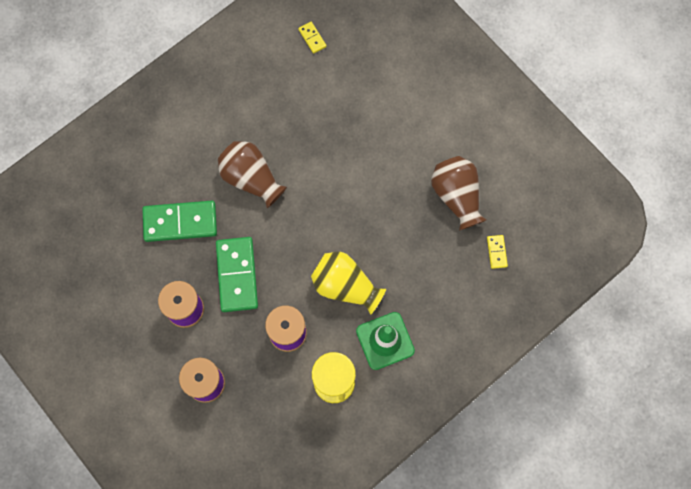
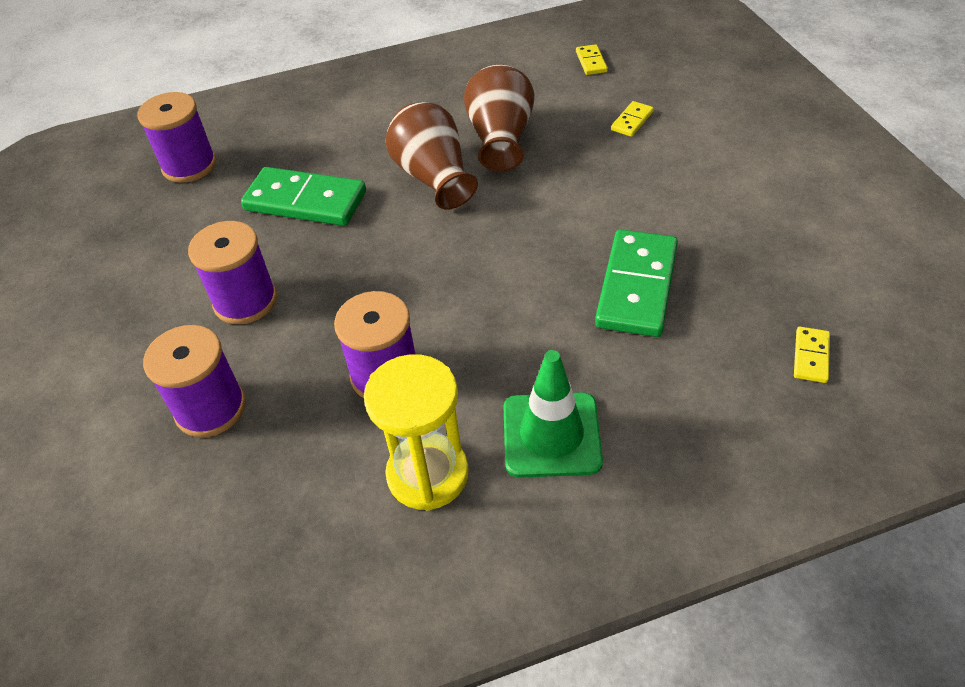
camera: 25 degrees right, 25 degrees down
(86, 213) = (189, 165): none -> purple spool
(237, 275) = (349, 279): green domino -> green domino (637, 286)
(345, 286) = (514, 336): yellow vase -> none
(356, 92) = (632, 121): none -> yellow domino
(456, 196) = (754, 265): brown vase -> brown vase (500, 139)

